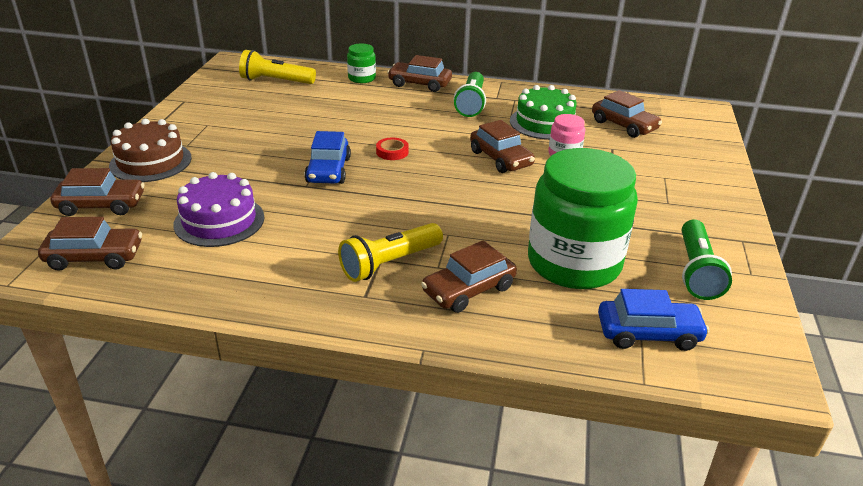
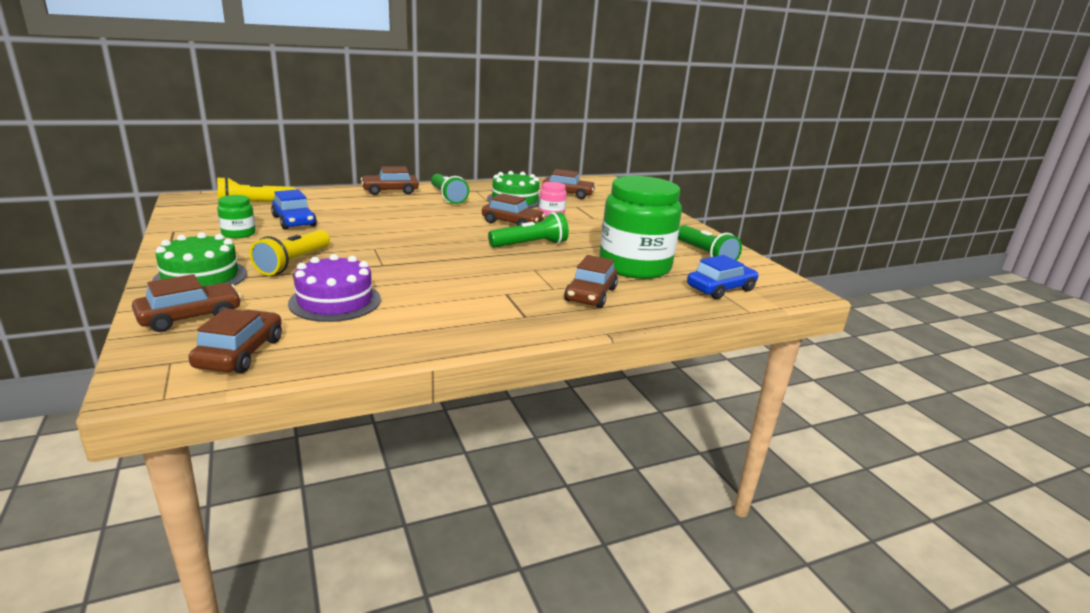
camera: 35 degrees left, 10 degrees down
(94, 257) = (240, 353): brown car -> brown car turned 45 degrees counterclockwise
(150, 162) = (201, 277): brown cake -> green cake
(328, 170) = (388, 252): blue car -> blue car (294, 221)
(362, 78) = (335, 194): green jar -> green jar (238, 233)
(389, 263) = (516, 294): yellow flashlight -> yellow flashlight (293, 263)
(392, 152) = (426, 233): red tape -> none
(484, 196) = (530, 245): none -> green flashlight

